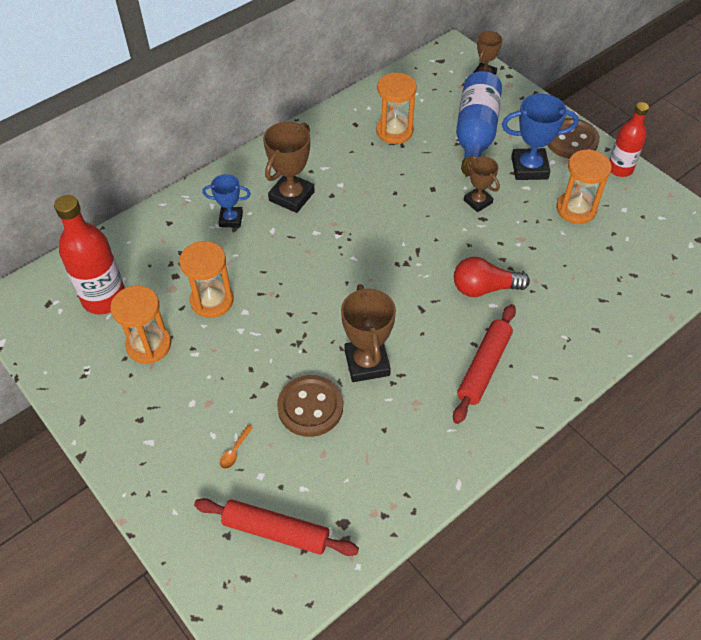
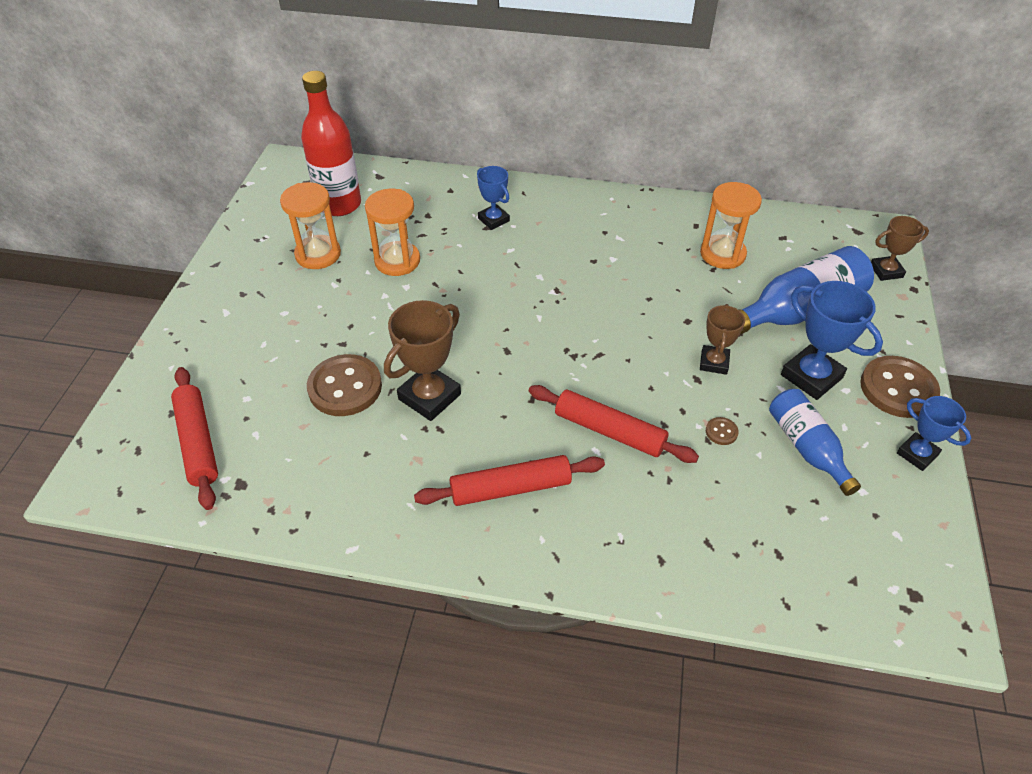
camera: 50 degrees right, 5 degrees down
(235, 451) = (258, 367): orange spoon -> none
(291, 196) = (561, 238): brown trophy -> none
(484, 288) = (609, 431): red light bulb -> red rolling pin
(532, 237) = (721, 432): none -> brown button
(576, 209) = (806, 447): orange hourglass -> blue bottle
(620, 169) = (917, 454): red bottle -> blue trophy

